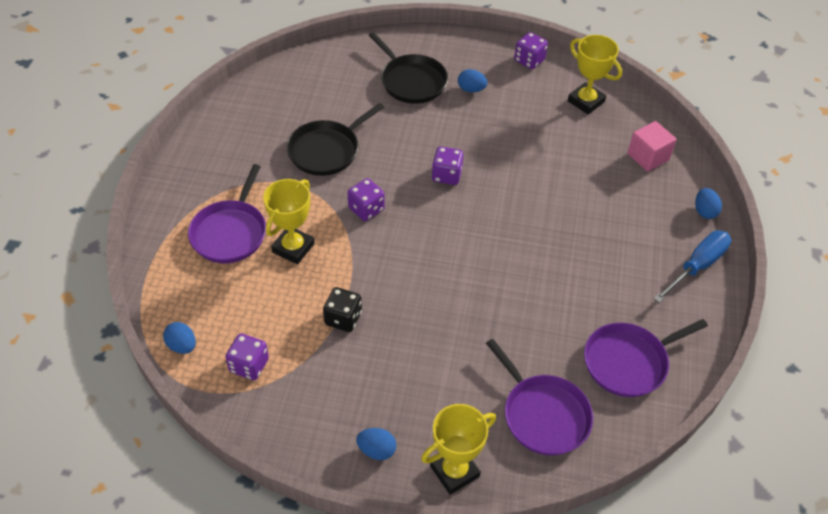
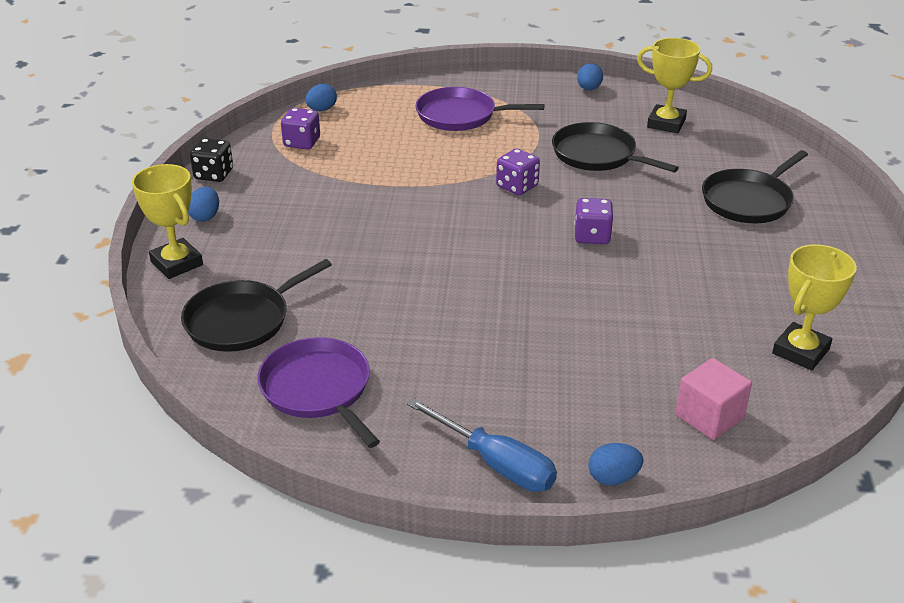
camera: 85 degrees right, 15 degrees down
(293, 248) = (449, 150): yellow trophy -> yellow trophy (666, 123)
(343, 318) = (362, 185): black dice -> black dice (214, 174)
(471, 89) = (762, 247): blue egg -> blue egg (589, 89)
(529, 60) = (858, 294): purple dice -> none
(543, 415) = (242, 320): purple pan -> black pan

